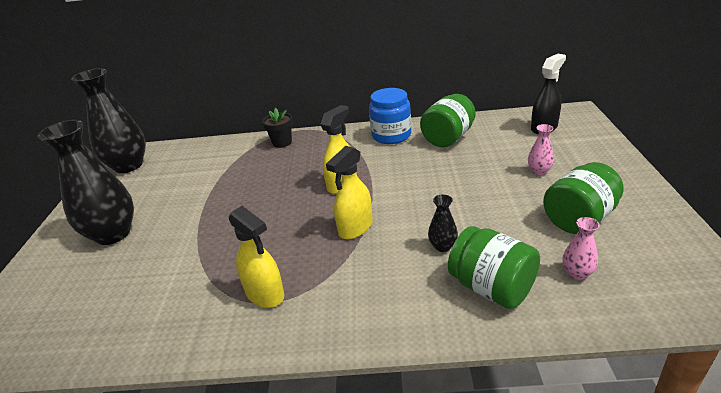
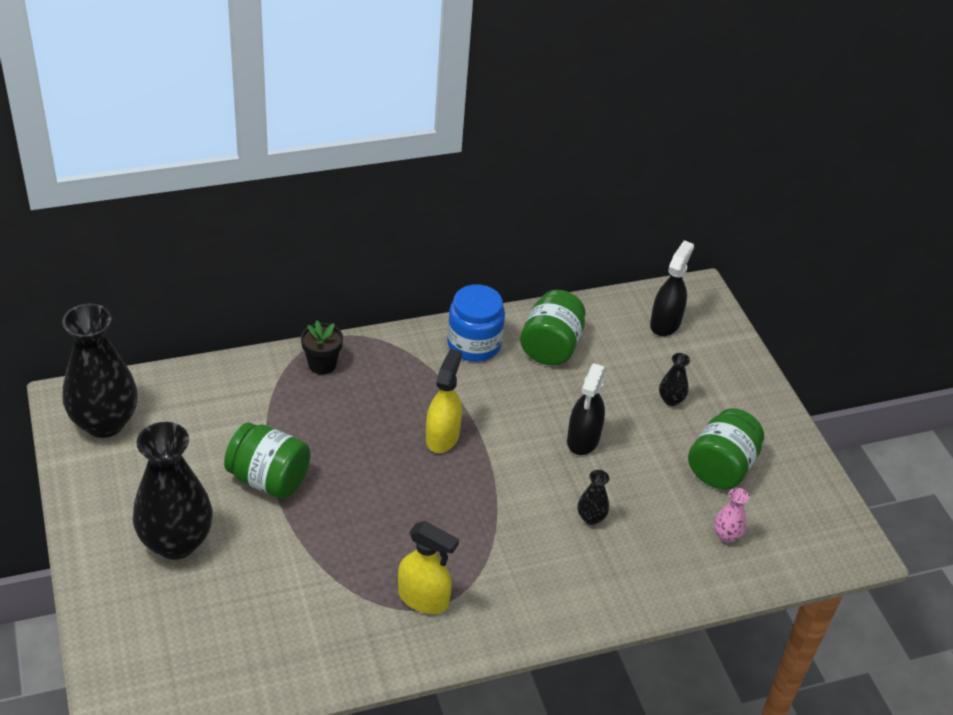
camera: 25 degrees left, 10 degrees up
(355, 228) = (486, 502): yellow spray bottle -> none
(454, 192) = (583, 439): none -> black spray bottle
(491, 288) = (651, 562): green jar -> green jar (268, 479)
(539, 171) = (671, 400): pink vase -> black vase

